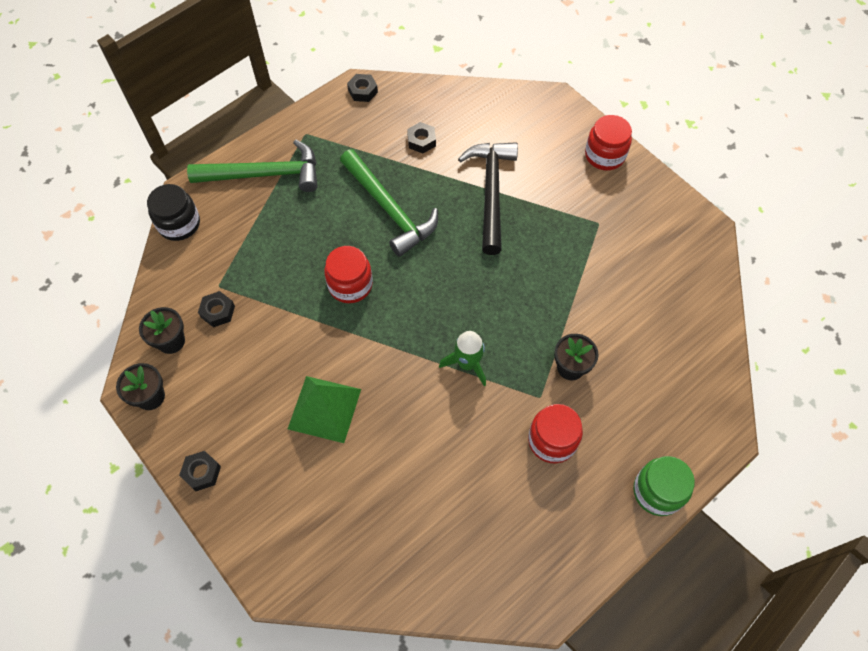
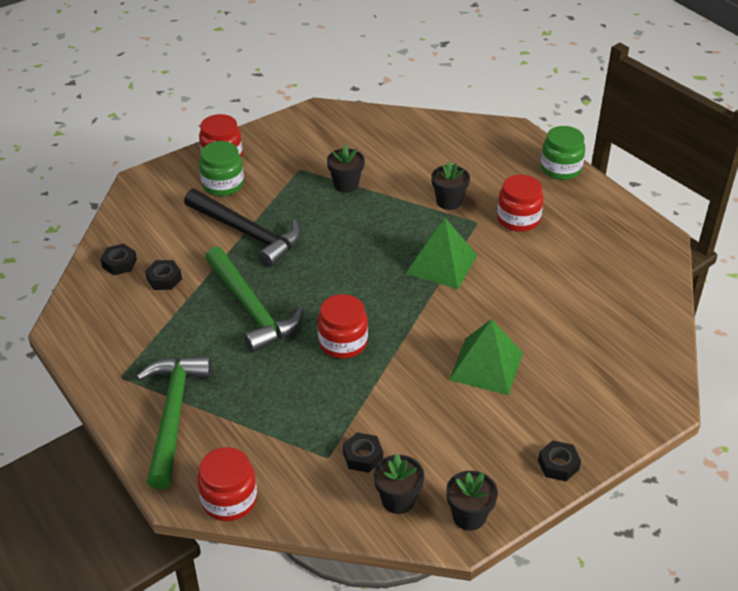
camera: 85 degrees left, 20 degrees down
(179, 224) = (229, 500): black jar -> red jar
(362, 91) = (72, 324): black nut -> black nut (119, 263)
(389, 209) = (251, 308): green hammer -> green hammer turned 90 degrees clockwise
(467, 364) = (442, 264): green rocket -> green pyramid
(491, 192) = (247, 233): black hammer -> black hammer turned 150 degrees counterclockwise
(560, 163) = (223, 184): none -> green jar
(581, 267) = (346, 185): none -> black flower pot

